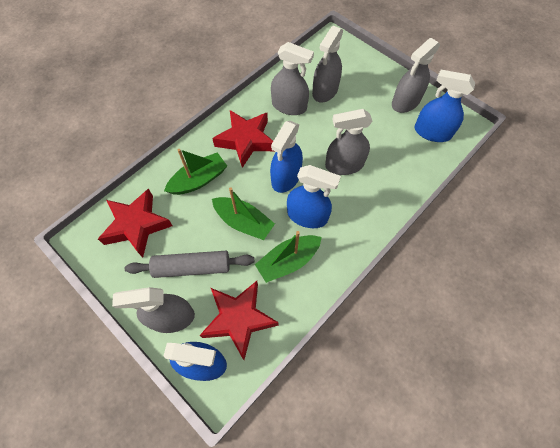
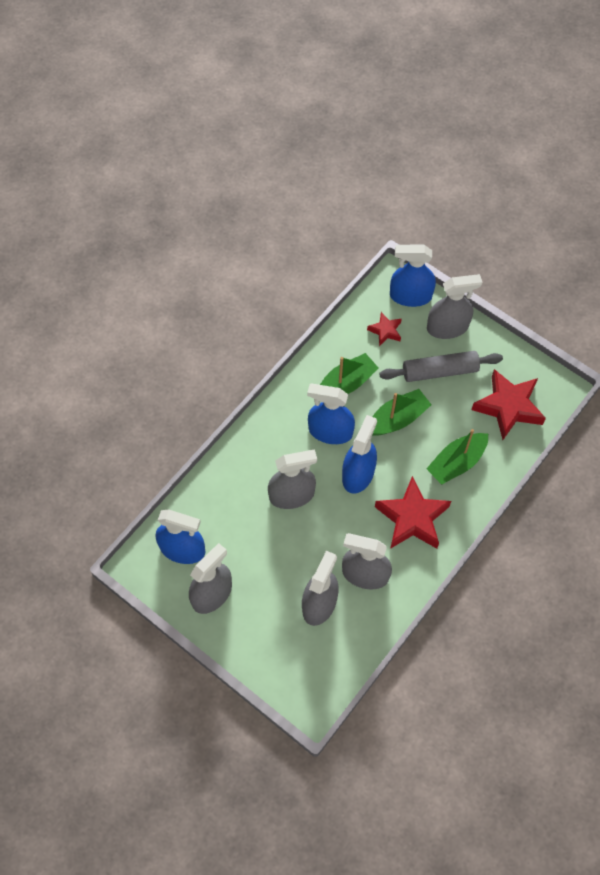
camera: 175 degrees right, 0 degrees up
(239, 319) = (385, 331): red star -> red star, size x0.51
(243, 222) = (397, 419): green boat -> green boat turned 120 degrees clockwise

